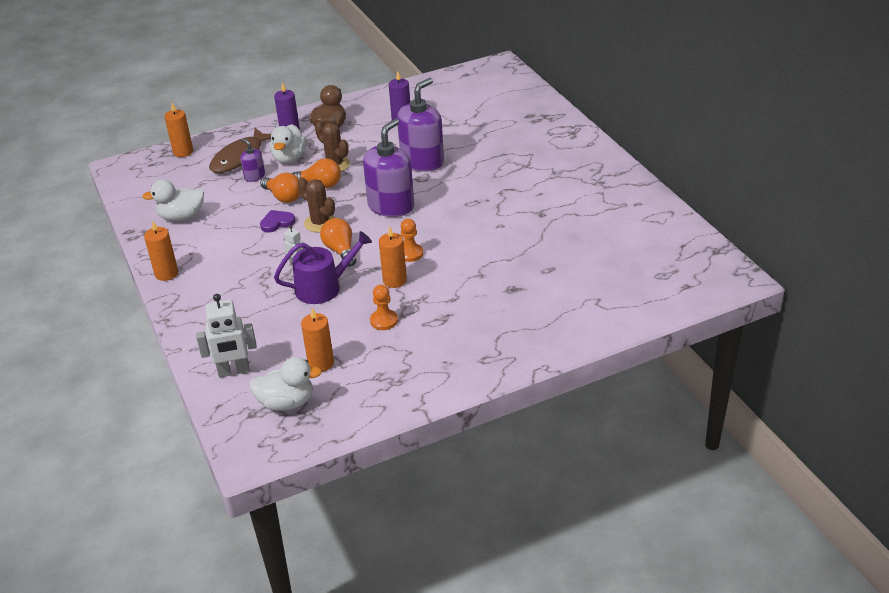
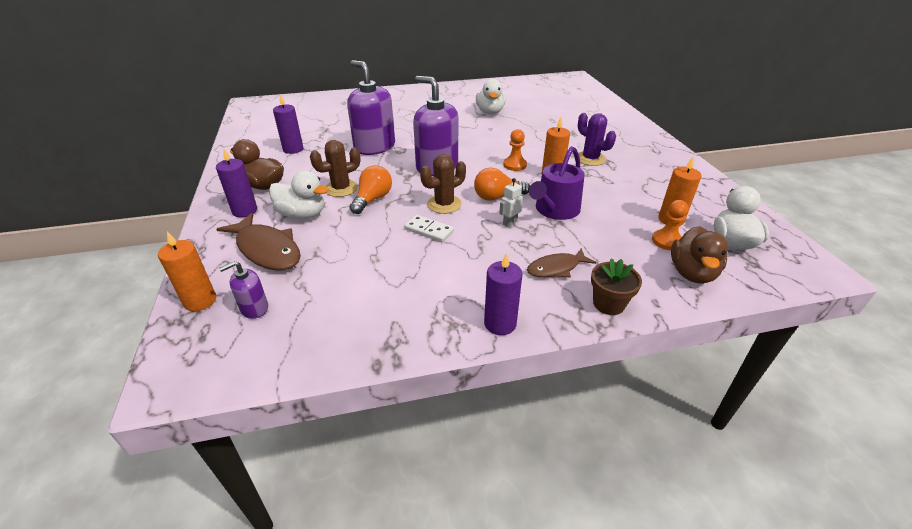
camera: 80 degrees left, 0 degrees up
(166, 273) = (500, 323): orange candle -> purple candle
(181, 217) = (371, 306): white duck -> white duck (490, 112)
(190, 323) = (608, 304): none -> brown flower pot
(232, 294) = (556, 268): none -> brown fish
(234, 371) = (692, 273): white robot -> brown duck
(254, 176) = (321, 241): purple soap dispenser -> purple soap dispenser (254, 308)
(277, 223) = (429, 230): purple heart -> white domino
(283, 197) = (380, 223): orange light bulb -> none
(323, 287) = (555, 210): purple watering can -> purple watering can turned 135 degrees counterclockwise
(384, 321) = (609, 185): orange pawn -> orange pawn (666, 241)
(443, 305) = (590, 159): none -> purple cactus

